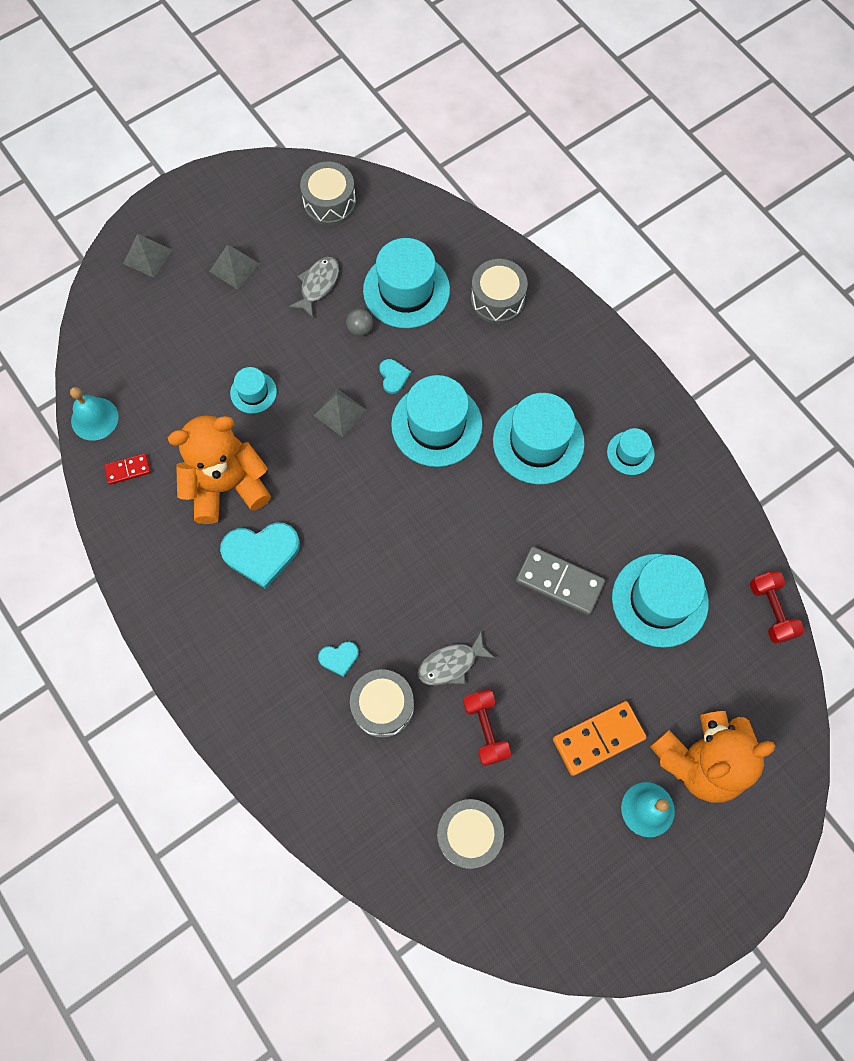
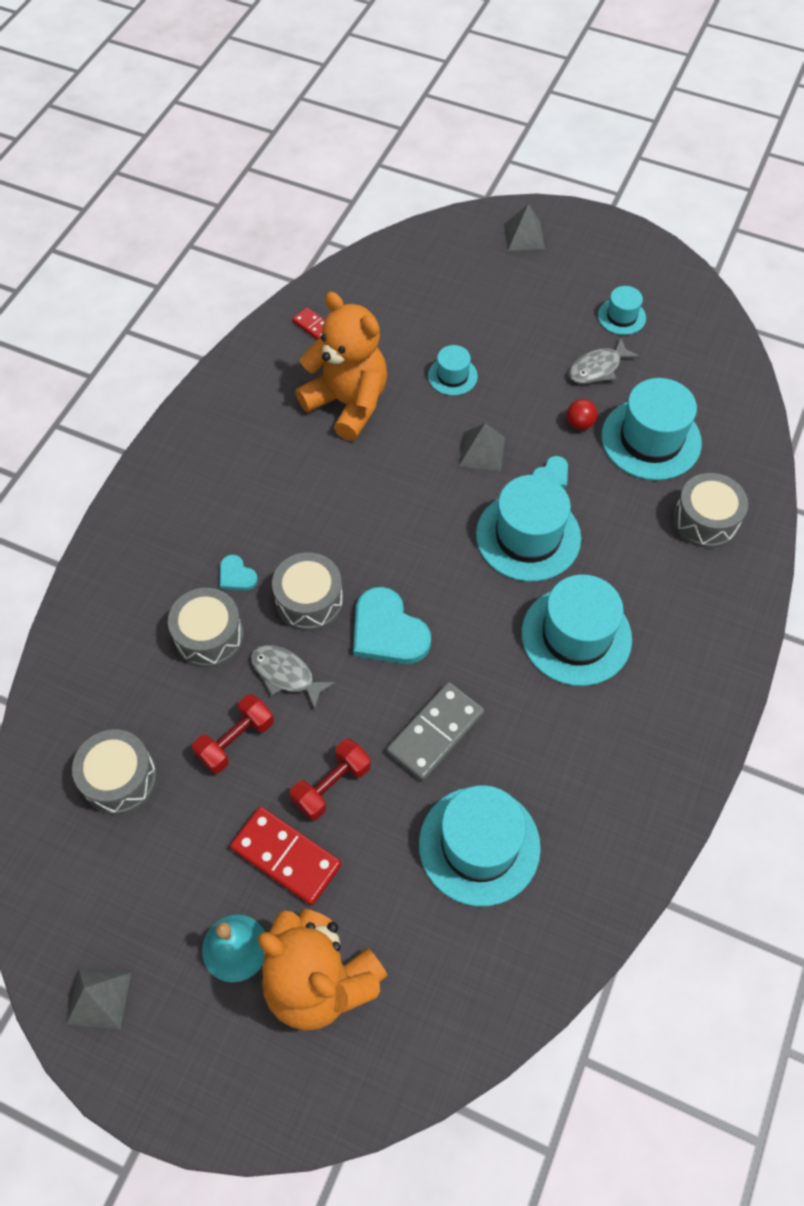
camera: 60 degrees right, 10 degrees down
(94, 418) = (345, 281): turquoise bell -> none
(234, 267) = (564, 299): grey pyramid -> grey pyramid (99, 998)
(261, 553) = (301, 462): turquoise heart -> turquoise heart (388, 631)
(318, 285) = (598, 368): grey fish -> grey fish turned 150 degrees clockwise
(329, 203) = (690, 334): grey drum -> grey drum (309, 601)
(360, 329) = (579, 423): grey ball -> red ball
(559, 582) = (435, 732): grey domino -> grey domino turned 45 degrees clockwise
(598, 739) = (286, 857): orange domino -> red domino
(630, 453) = (629, 732): turquoise hat -> turquoise hat (621, 316)
(771, 611) = (544, 978): red dumbbell -> red dumbbell (331, 785)

